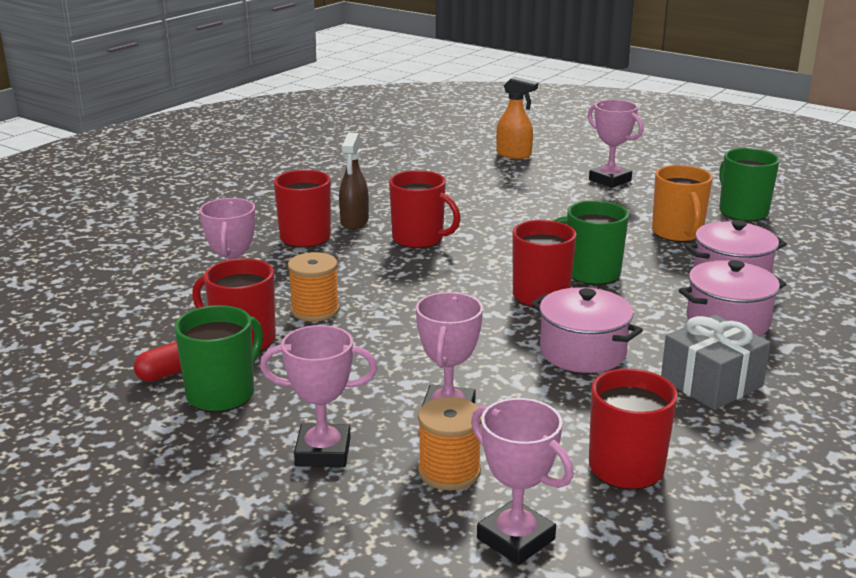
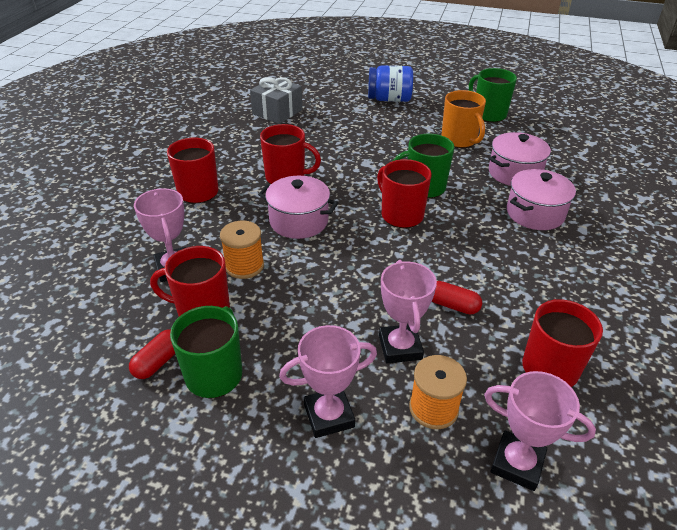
camera: 20 degrees left, 15 degrees up
(354, 222) = (228, 169): brown spray bottle -> none
(514, 155) = (311, 86): orange spray bottle -> none
(543, 388) = (452, 305): none -> red capsule
(582, 352) = (460, 263): pink pot -> pink pot (299, 221)
(610, 180) = (389, 99): pink trophy -> blue jar
(711, 383) = (557, 272): grey gift -> grey gift (277, 112)

